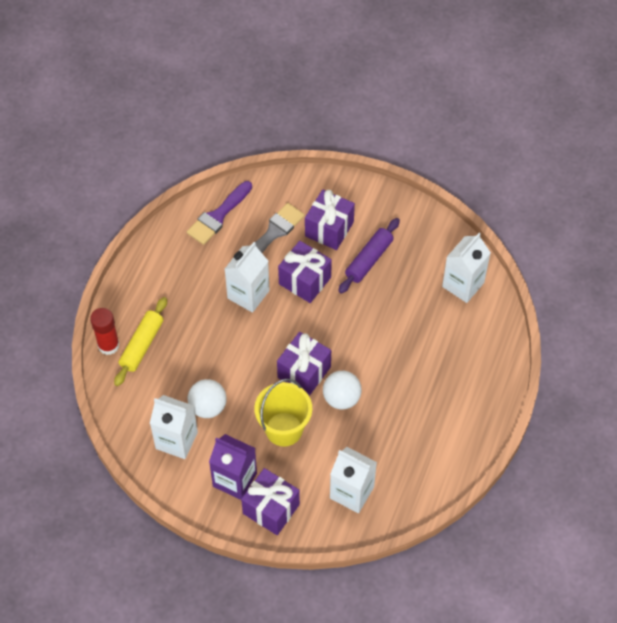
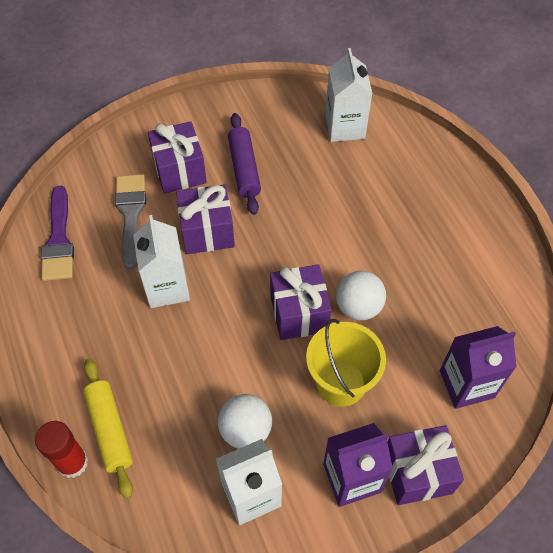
camera: 45 degrees left, 0 degrees up
(352, 492) = (466, 384): white carton -> purple carton

